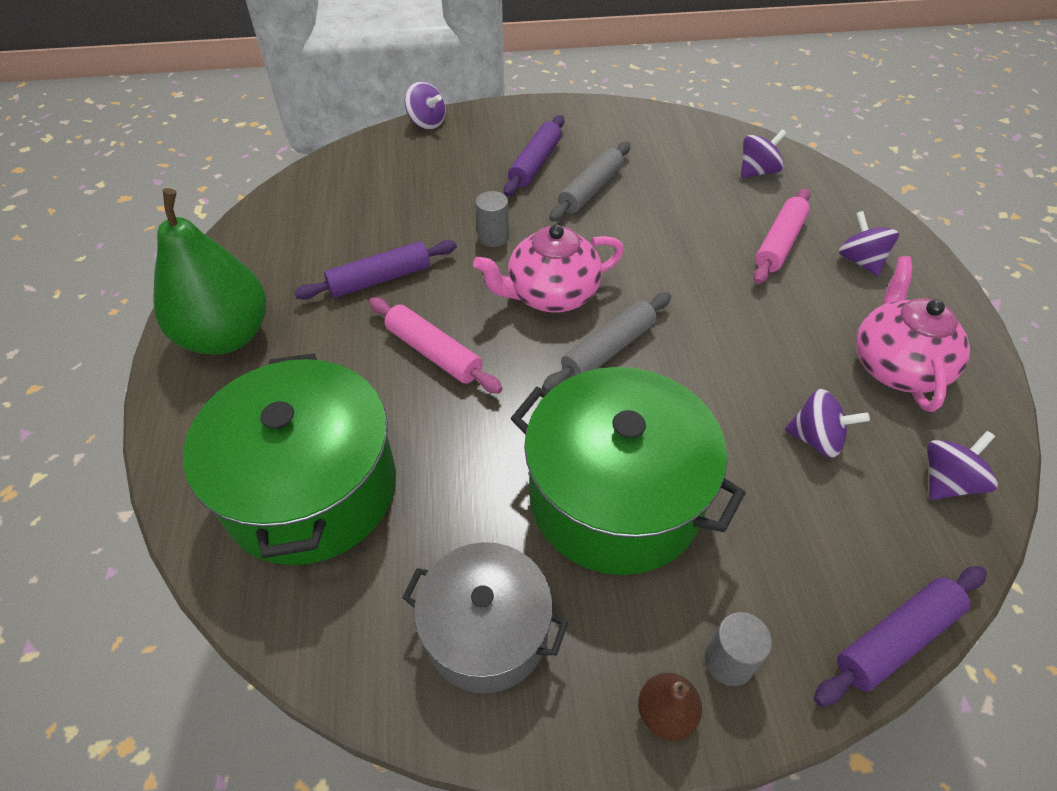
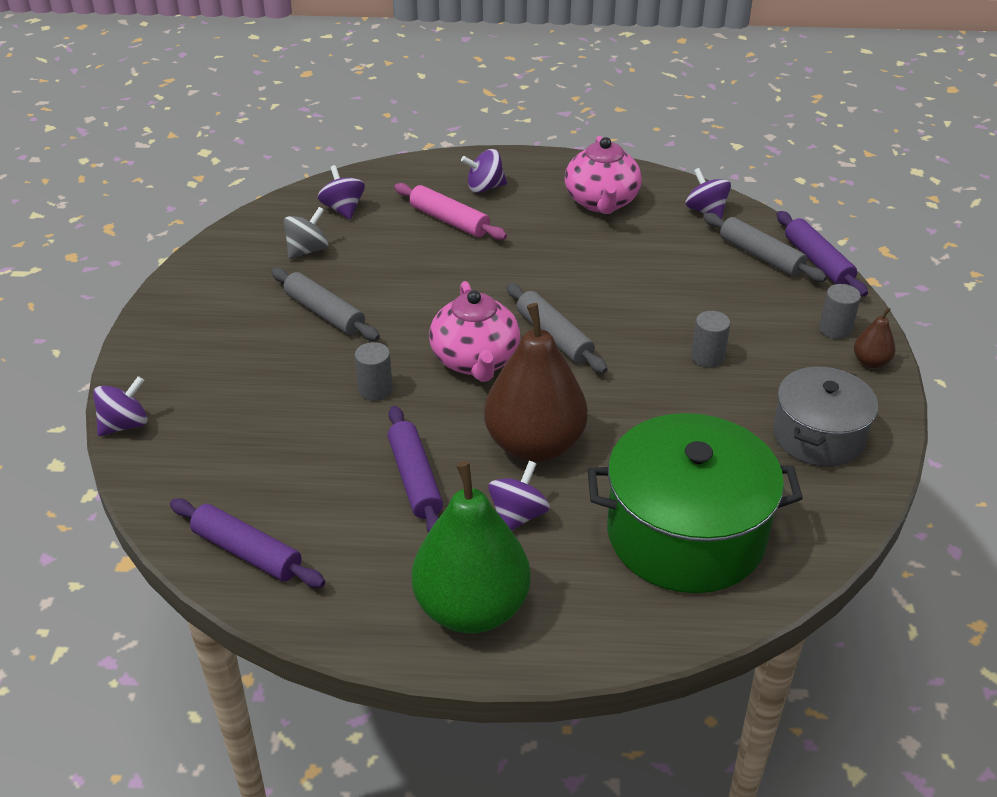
camera: 80 degrees left, 10 degrees down
(434, 353) = (534, 445): pink rolling pin -> brown pear
(535, 164) = (259, 345): purple rolling pin -> purple rolling pin (247, 552)
(615, 497) = (707, 357): green pot -> grey cylinder
(679, 163) = (307, 250): none -> grey spinning top
(816, 439) = (664, 254): purple spinning top -> purple spinning top (518, 515)
(870, 556) = (761, 256): none -> grey rolling pin
(896, 366) = (601, 202): pink teapot -> pink teapot turned 105 degrees counterclockwise

